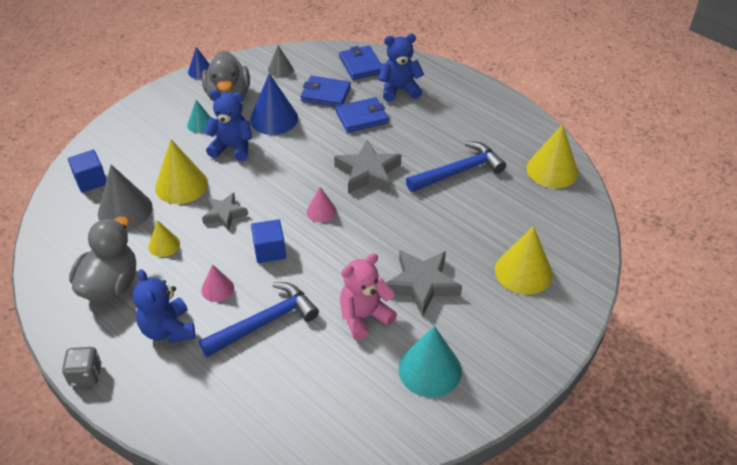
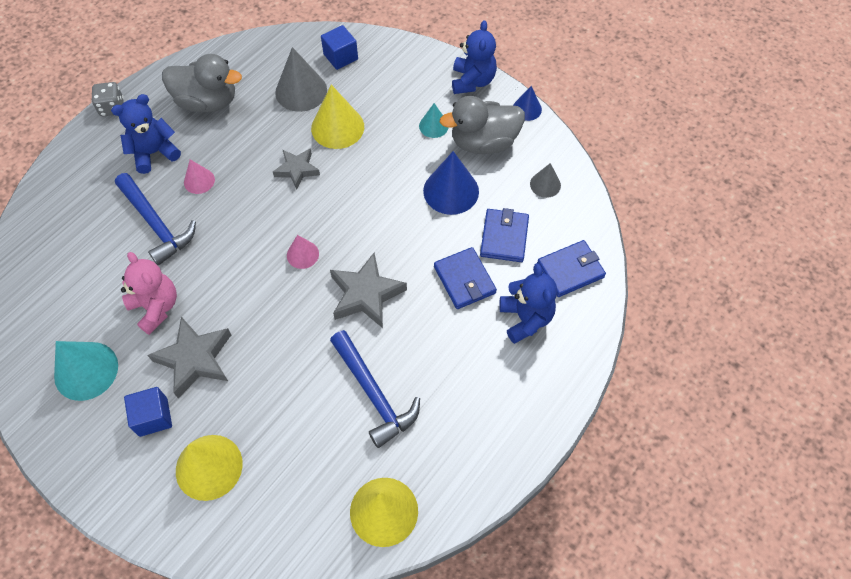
camera: 85 degrees right, 15 degrees up
(164, 245) = (255, 130): yellow cone -> none
(232, 147) = (398, 160): blue teddy bear -> blue teddy bear (472, 81)
(269, 251) = (246, 215): blue cube -> blue cube (153, 417)

